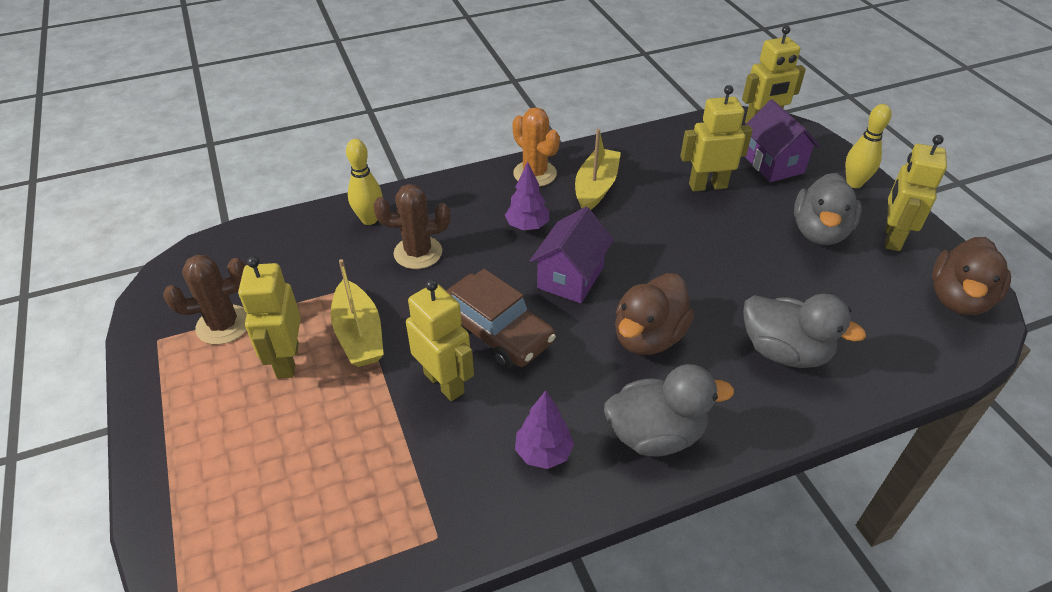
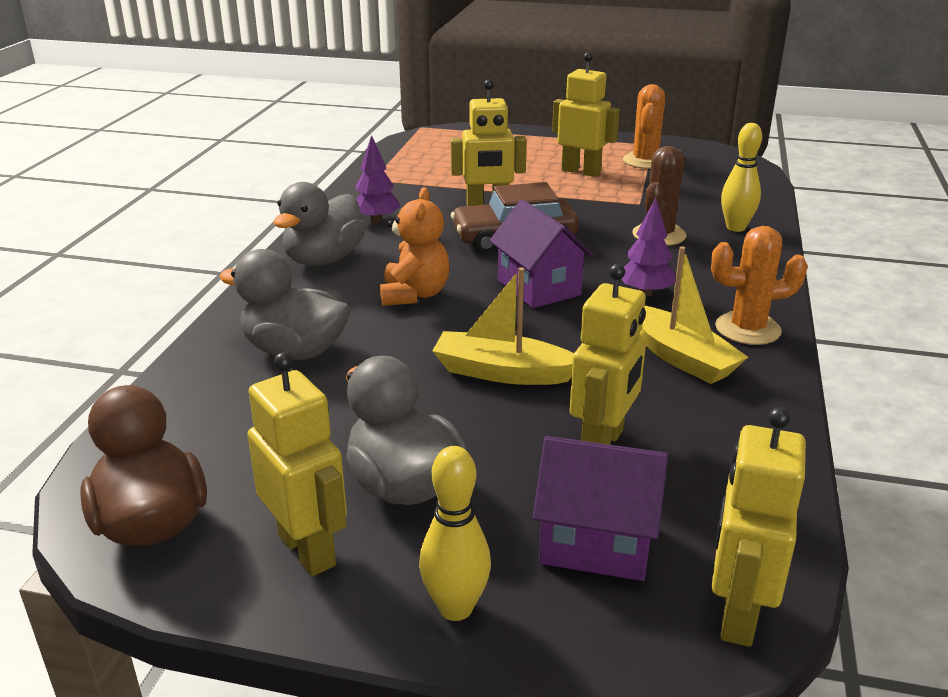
camera: 125 degrees right, 15 degrees down
(223, 325) = (645, 161): brown cactus -> orange cactus
(359, 334) = (578, 195): yellow boat -> yellow boat (502, 372)
(648, 337) = (414, 294): brown duck -> orange teddy bear
(784, 351) = (294, 351): grey duck -> grey duck turned 45 degrees clockwise

